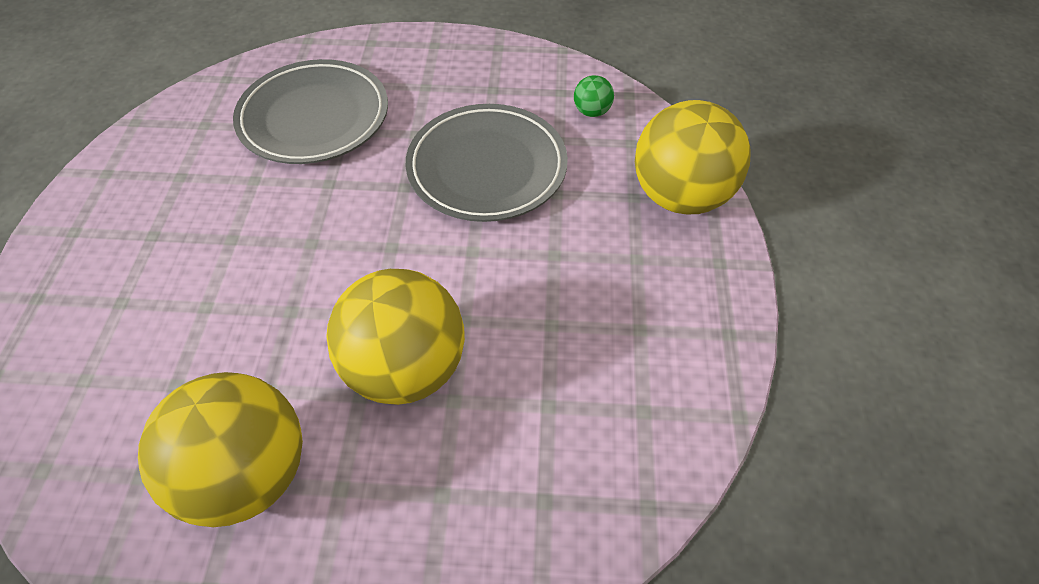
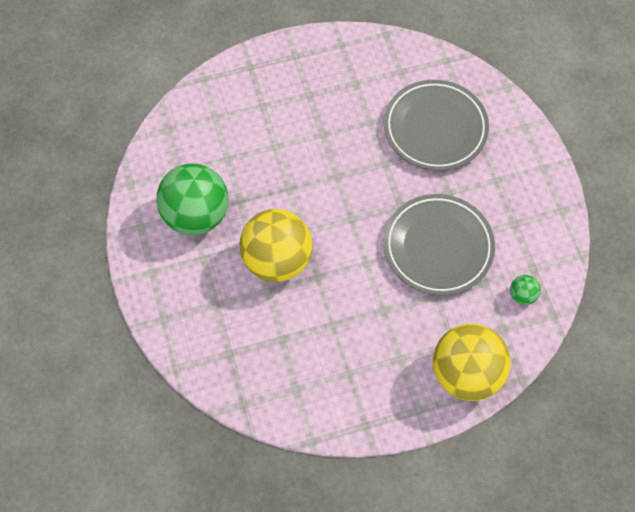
camera: 70 degrees right, 10 degrees up
(248, 473) = (196, 215): yellow ball -> green ball

